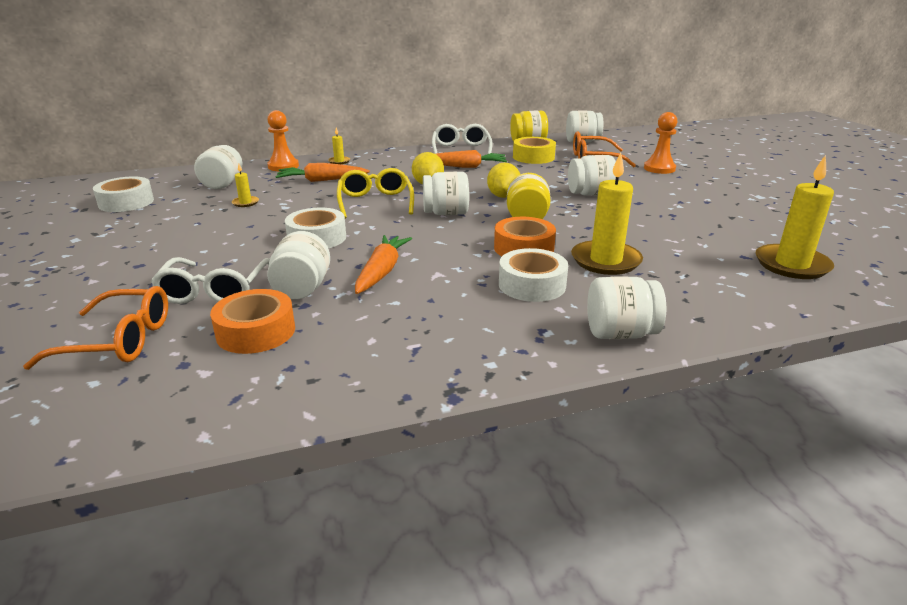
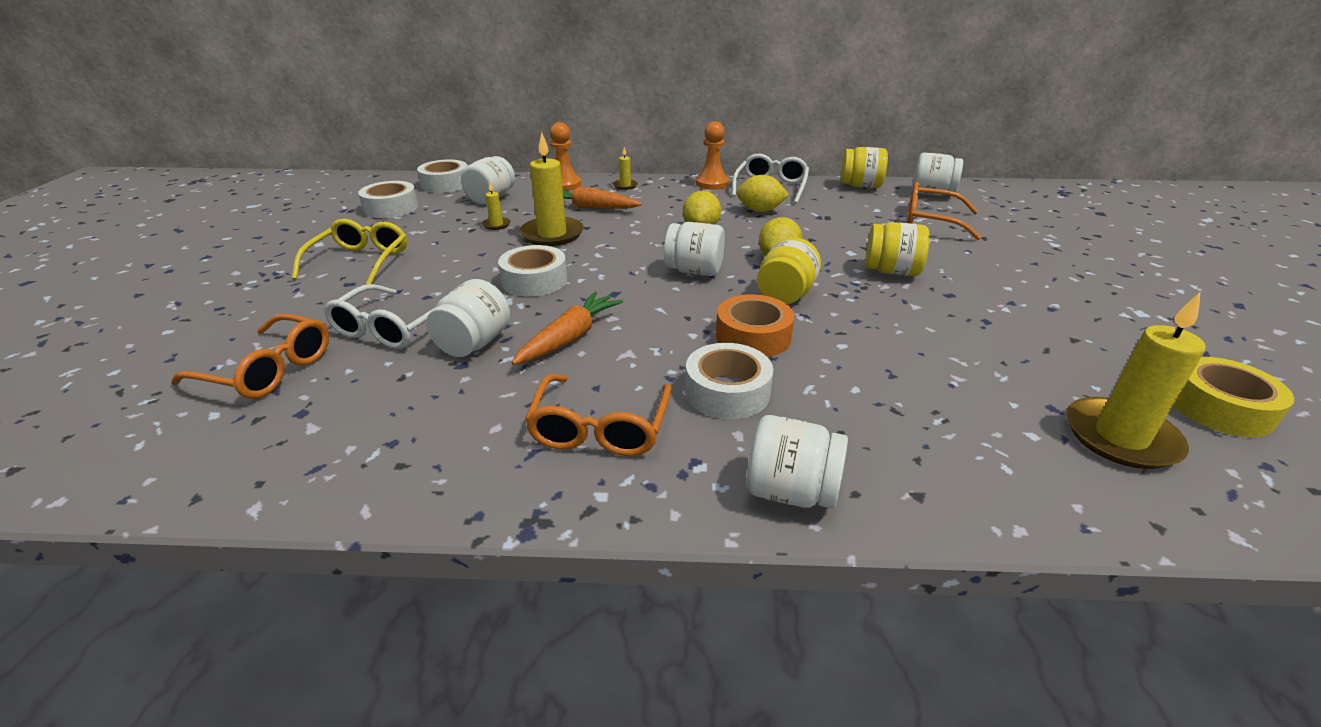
camera: 20 degrees right, 5 degrees up
(166, 178) = (445, 184): none -> white tape
(256, 332) = (392, 388): orange tape -> none
(375, 202) = (626, 244): yellow glasses -> yellow glasses (360, 261)
(456, 324) = (600, 428): none -> orange glasses
(465, 167) = (760, 211): orange carrot -> yellow lemon
(533, 157) = (852, 208): yellow tape -> yellow tape (1219, 408)
(590, 194) = (891, 271): white jar -> yellow jar
(605, 261) = (845, 375): yellow candle -> yellow candle (552, 234)
(659, 168) = (1013, 247): orange pawn -> orange pawn (712, 183)

